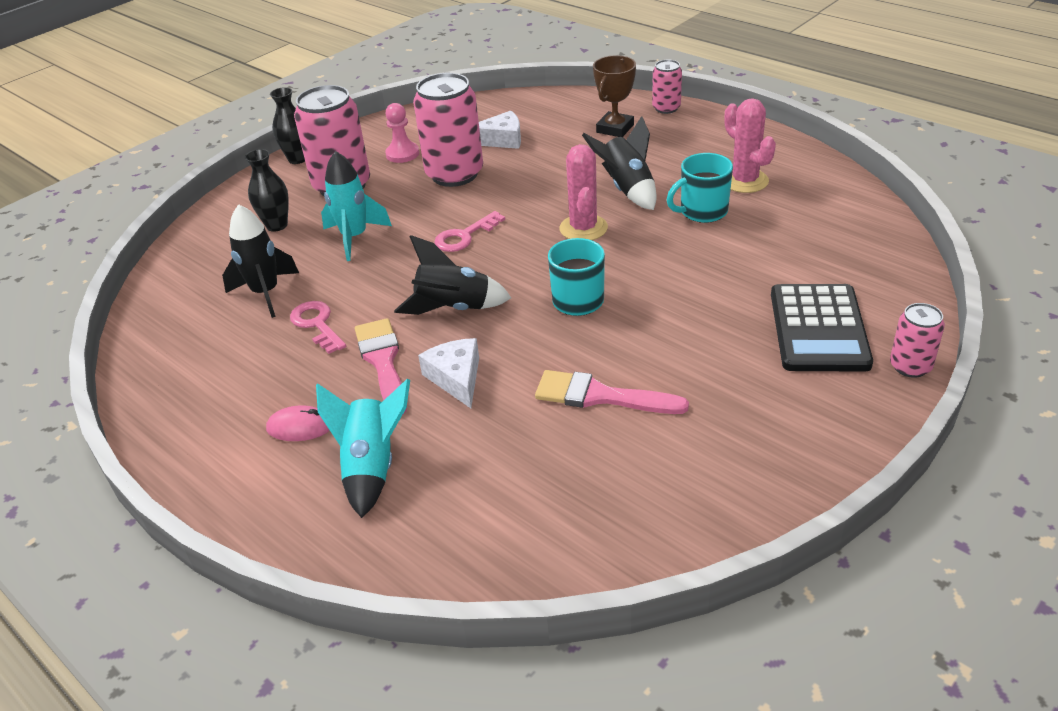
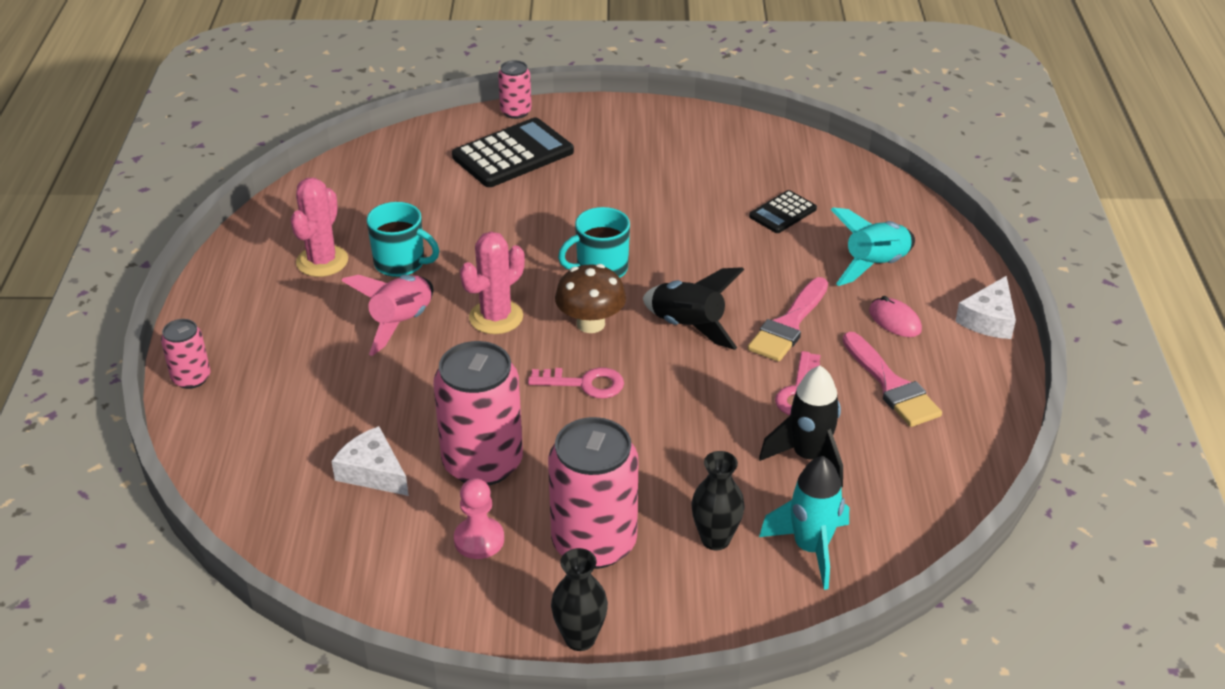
camera: 135 degrees left, 0 degrees up
(354, 238) = (668, 459): turquoise rocket -> turquoise rocket (810, 548)
(456, 378) = (756, 279): white cheese -> white cheese (988, 319)
(520, 265) = (590, 324): none -> brown mushroom
(522, 457) = (782, 213): none -> black calculator
(601, 396) = (690, 209): pink brush -> pink brush (891, 385)
(615, 128) = (274, 393): brown trophy -> none
(627, 189) = (401, 323): black rocket -> pink rocket

